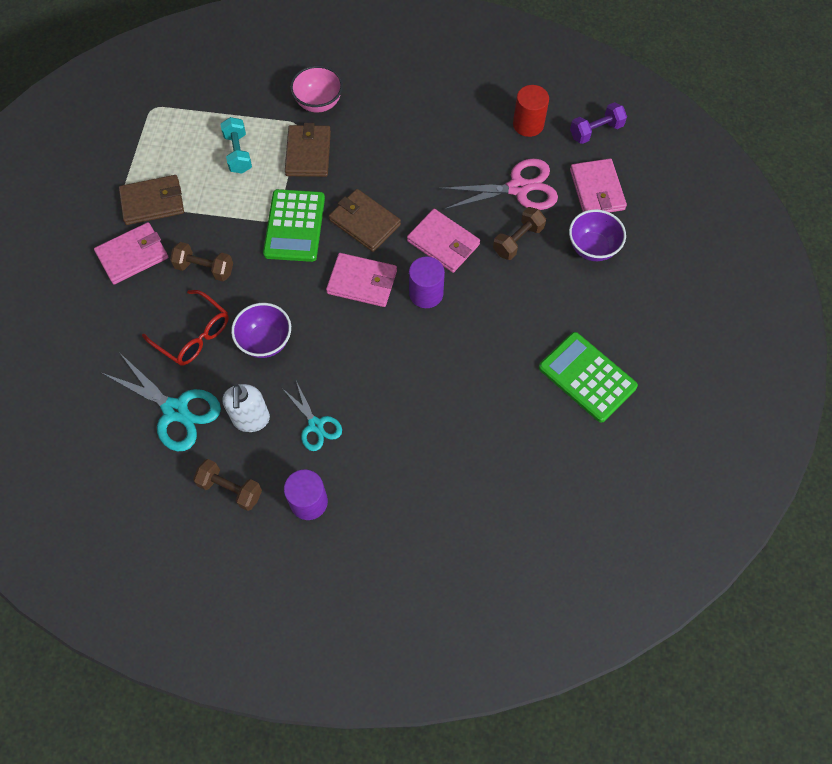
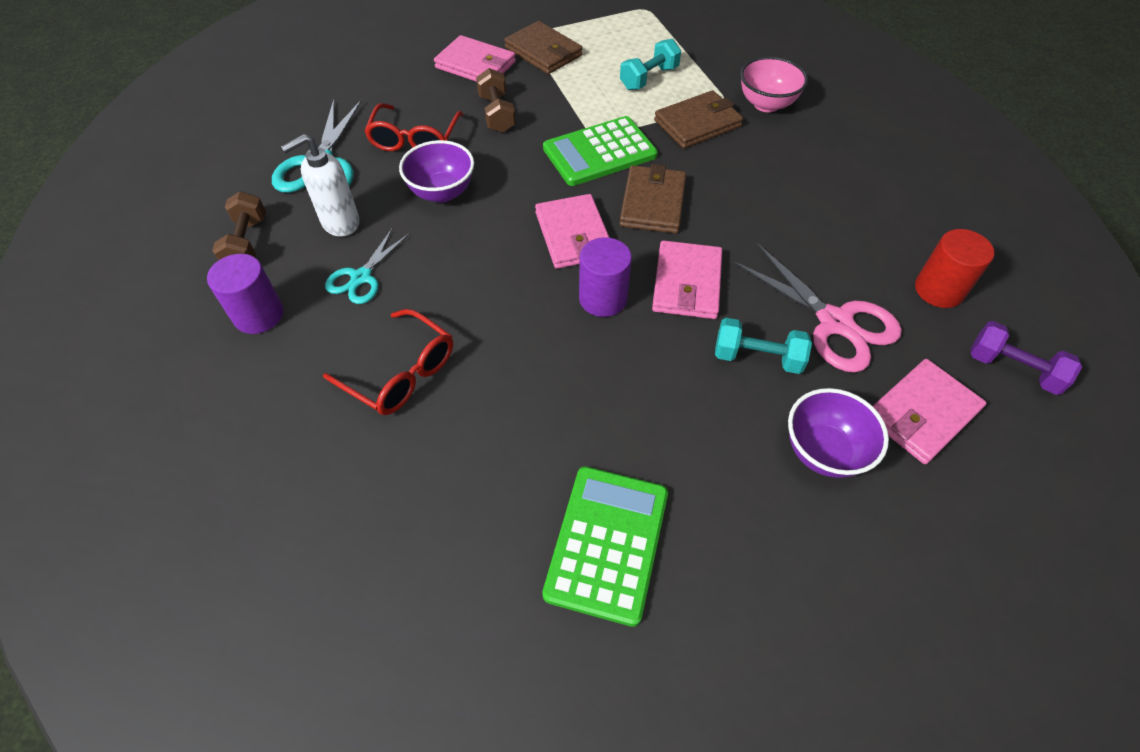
camera: 60 degrees right, 10 degrees down
(414, 432) = (401, 373): none -> red glasses
(518, 240) = (757, 357): brown dumbbell -> turquoise dumbbell

